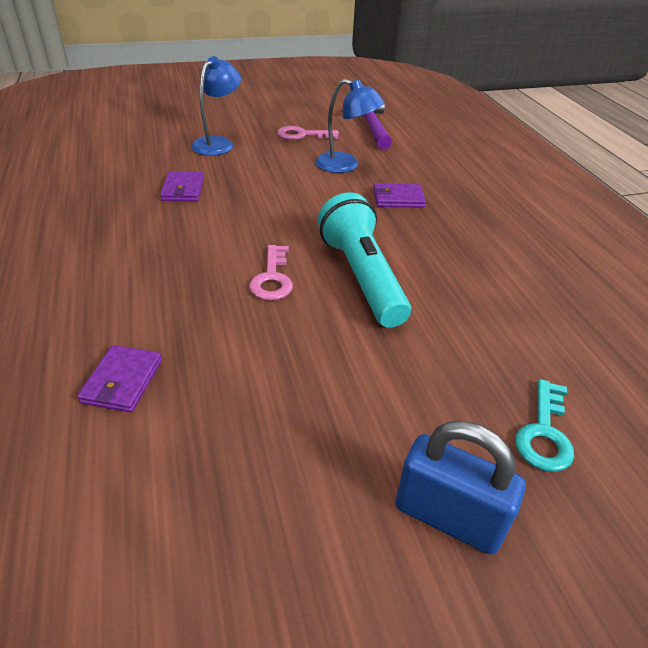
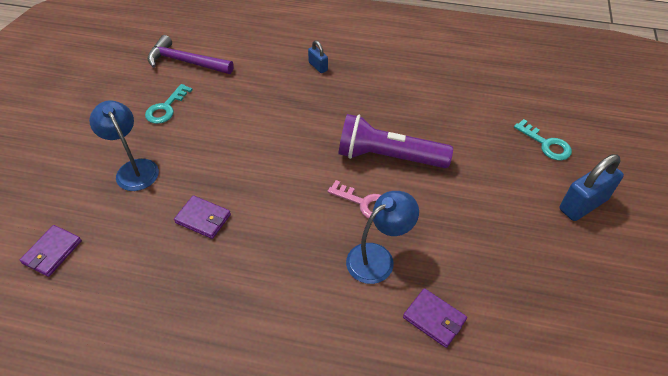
camera: 60 degrees left, 10 degrees up
(302, 135) = (166, 108): pink key -> turquoise key
(345, 165) = (239, 104): blue lamp -> blue lamp (378, 257)
(362, 277) = (388, 156): turquoise flashlight -> purple flashlight
(398, 198) = (307, 97): purple wallet -> purple wallet (52, 252)
(453, 192) = (318, 66): none -> blue padlock

